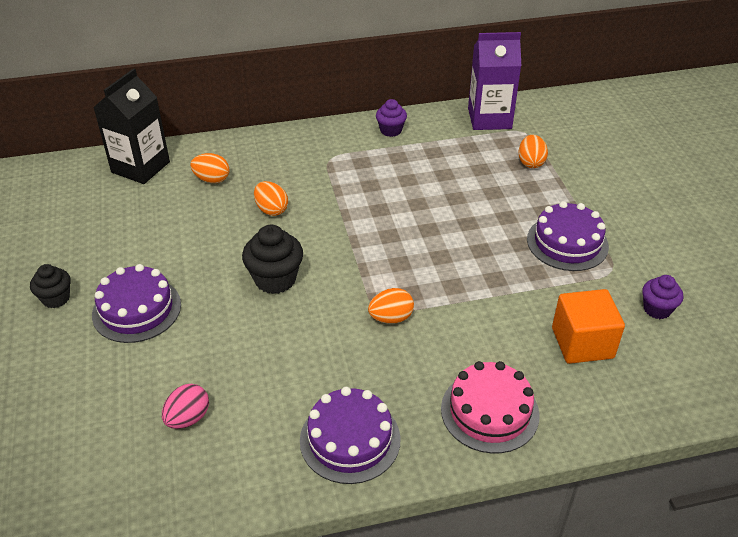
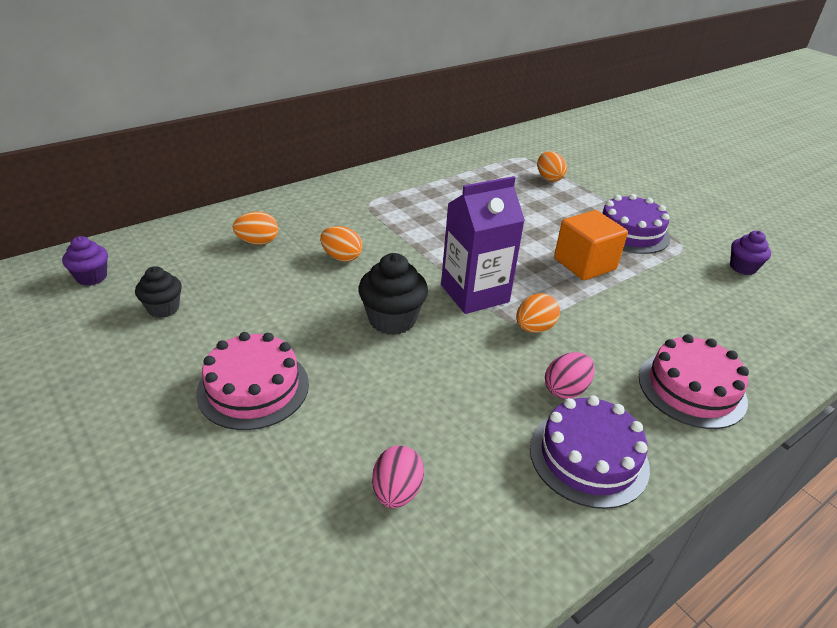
camera: 25 degrees left, 5 degrees down
(56, 298) = (139, 401): black cupcake -> black cupcake (163, 308)
(137, 309) = (253, 388): purple cake -> pink cake
(140, 167) = (167, 245): black carton -> none
(375, 380) = (566, 389): none -> pink egg
(391, 130) = (409, 173): purple cupcake -> purple cupcake (92, 277)
(489, 118) = (487, 152): purple carton -> purple carton (474, 293)
(582, 343) = (713, 308): orange cube -> orange cube (584, 264)

